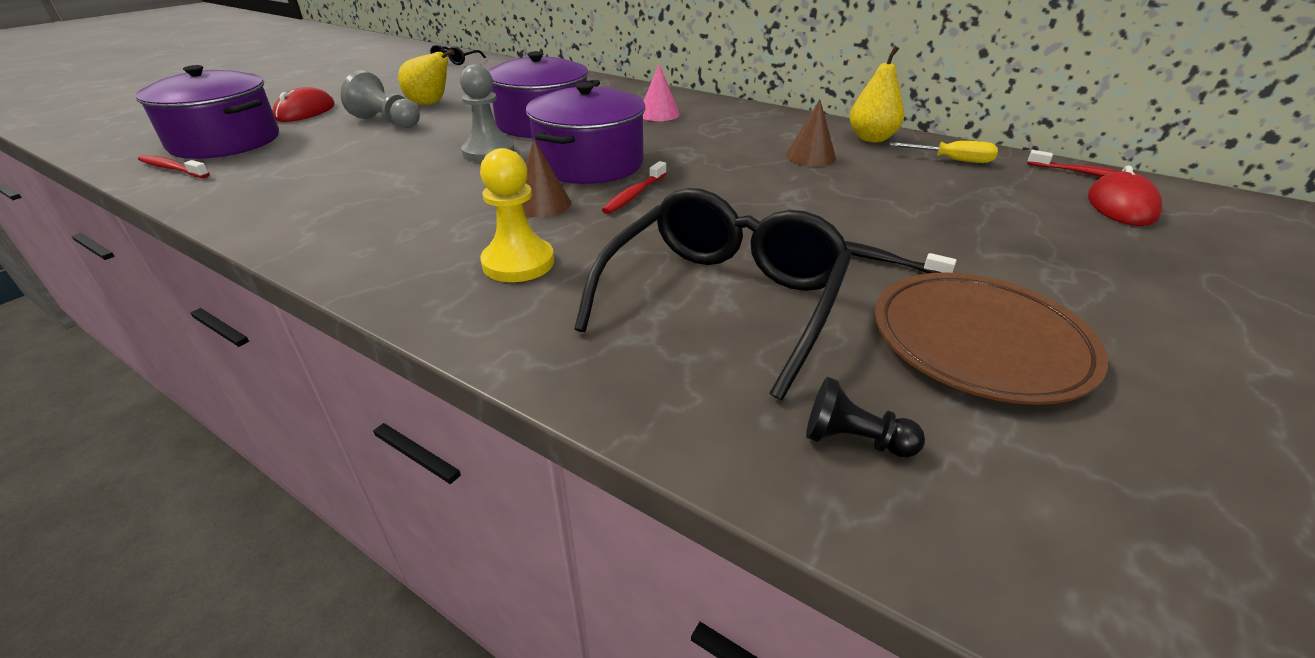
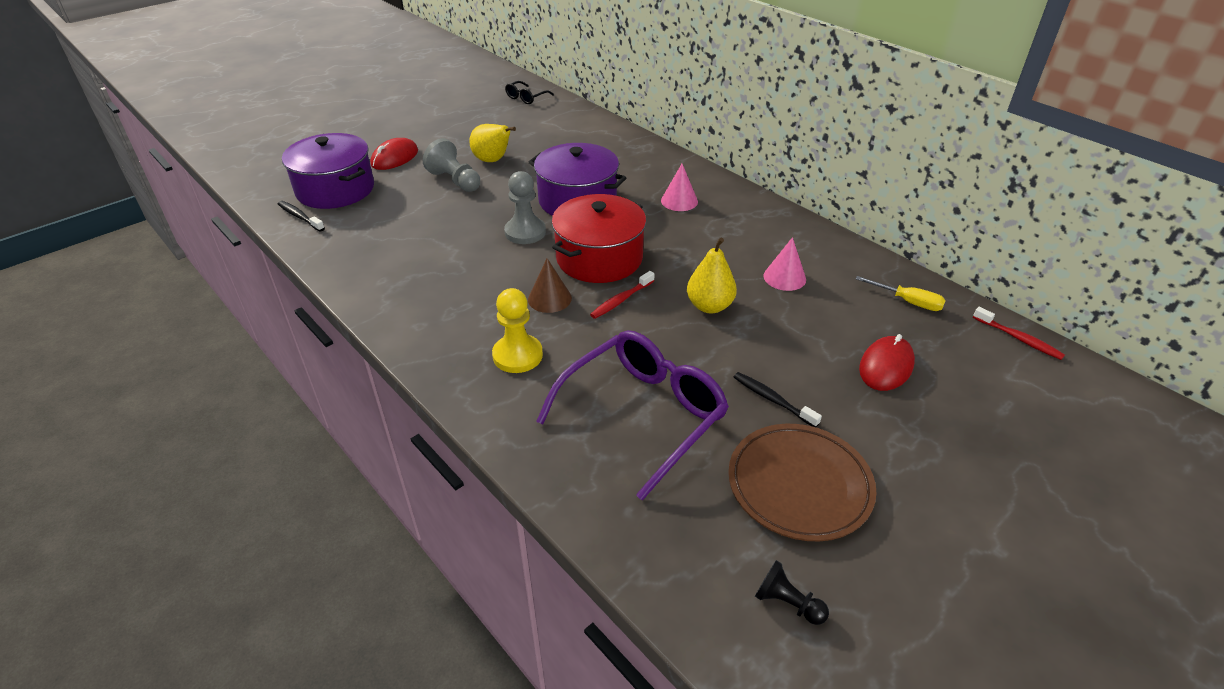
camera: 15 degrees right, 5 degrees up
(172, 169) = (300, 217): red toothbrush -> black toothbrush
(590, 164) = (599, 258): purple pot -> red pot
(723, 299) = (643, 414): black glasses -> purple glasses
(810, 156) = (784, 277): brown cone -> pink cone
(854, 440) = (673, 535): black pawn -> black pawn (787, 603)
(871, 138) = (852, 262): yellow pear -> yellow pear (709, 306)
(1121, 205) = (1018, 380): red mouse -> red mouse (886, 366)

